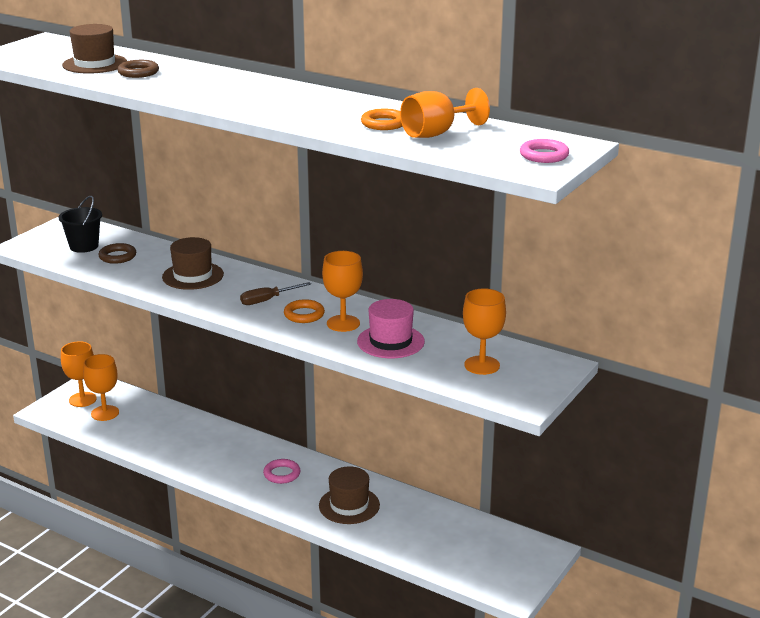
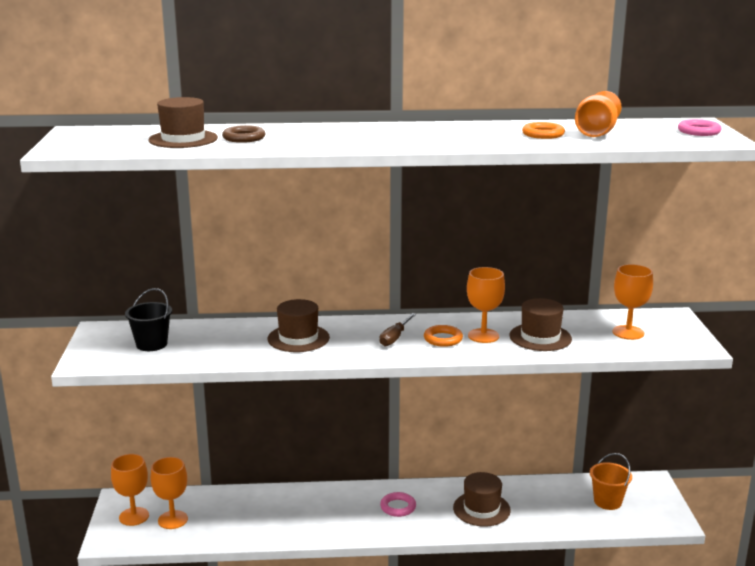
camera: 35 degrees left, 5 degrees down
(117, 256) = (200, 343): brown ring -> none
(390, 341) = (540, 337): pink hat -> brown hat
(474, 548) = (607, 501): none -> orange bucket

